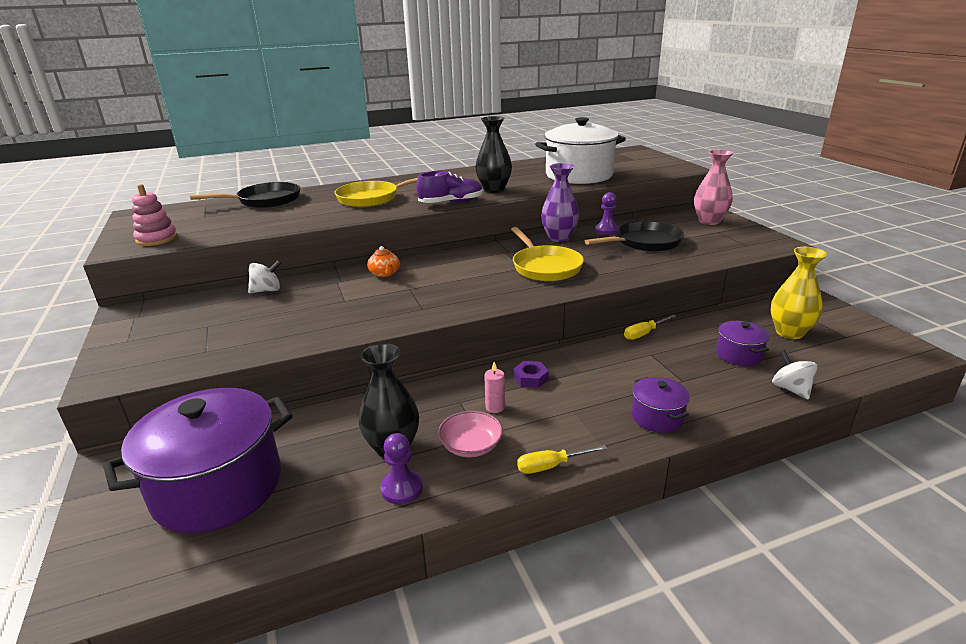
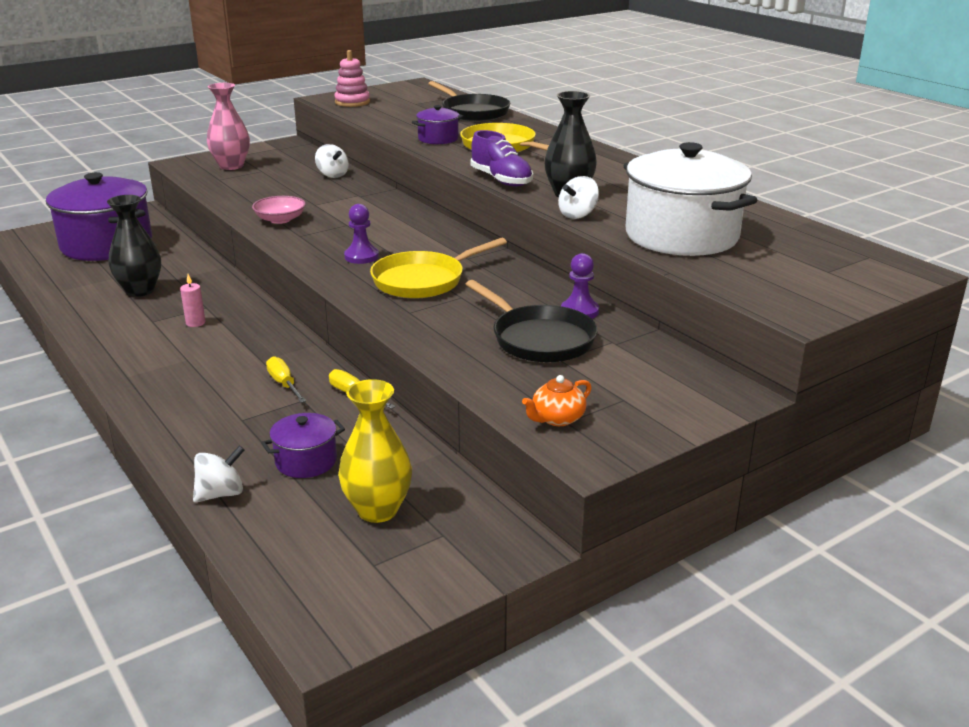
camera: 75 degrees right, 0 degrees up
(385, 274) = (382, 210): orange teapot -> orange teapot (557, 419)
(402, 488) = (89, 301): purple pawn -> purple pawn (361, 257)
(471, 446) = (138, 319): pink bowl -> pink bowl (280, 219)
(530, 378) = (247, 335): purple nut -> none
(534, 191) = (578, 215): none -> white spinning top
(551, 466) = (102, 354): yellow screwdriver -> yellow screwdriver (284, 384)
(559, 238) = (530, 282): purple vase -> none
(657, 417) = (169, 403): purple pot -> purple pot (438, 139)
(709, 221) = (676, 393): pink vase -> pink vase (231, 166)

